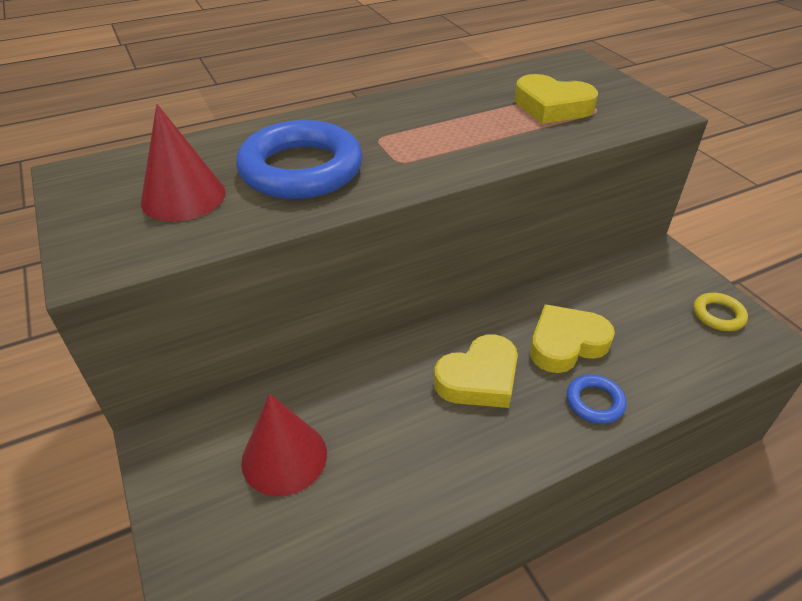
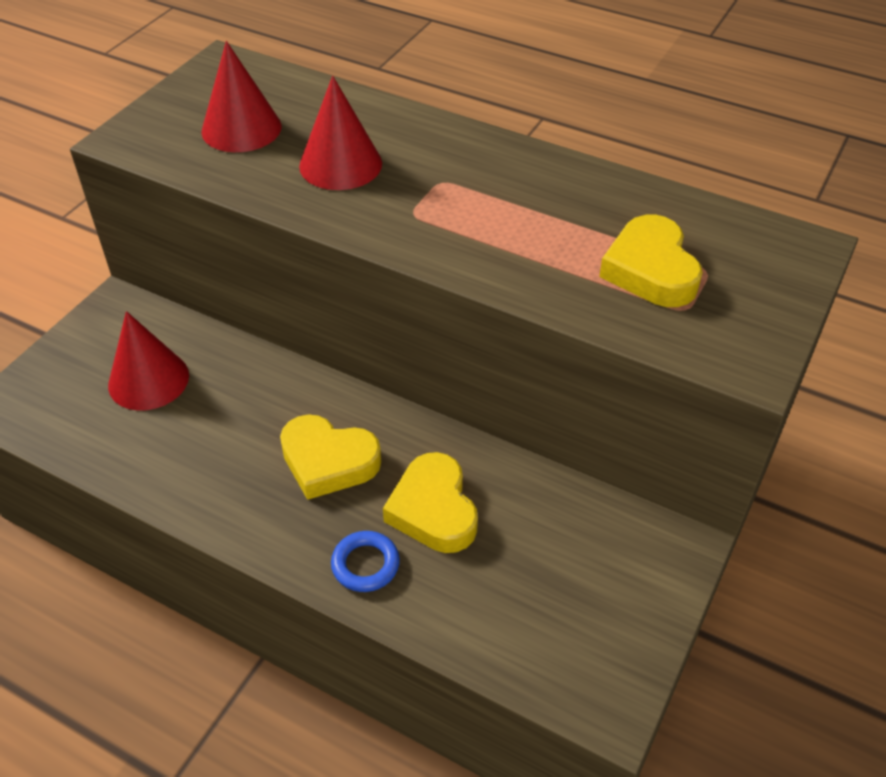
camera: 55 degrees right, 5 degrees up
(301, 169) = (340, 164): blue ring -> red cone
(566, 343) = (433, 509): yellow heart -> yellow heart turned 135 degrees counterclockwise
(718, 315) = (608, 638): yellow ring -> none

